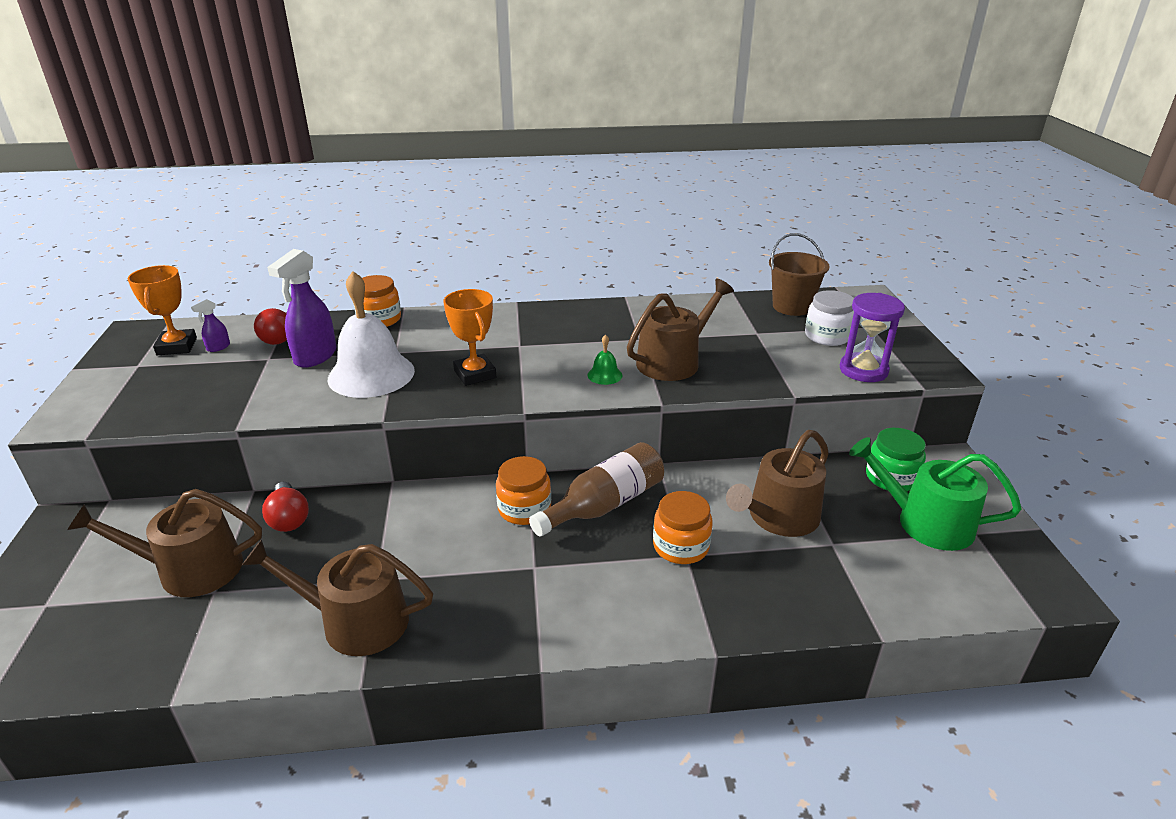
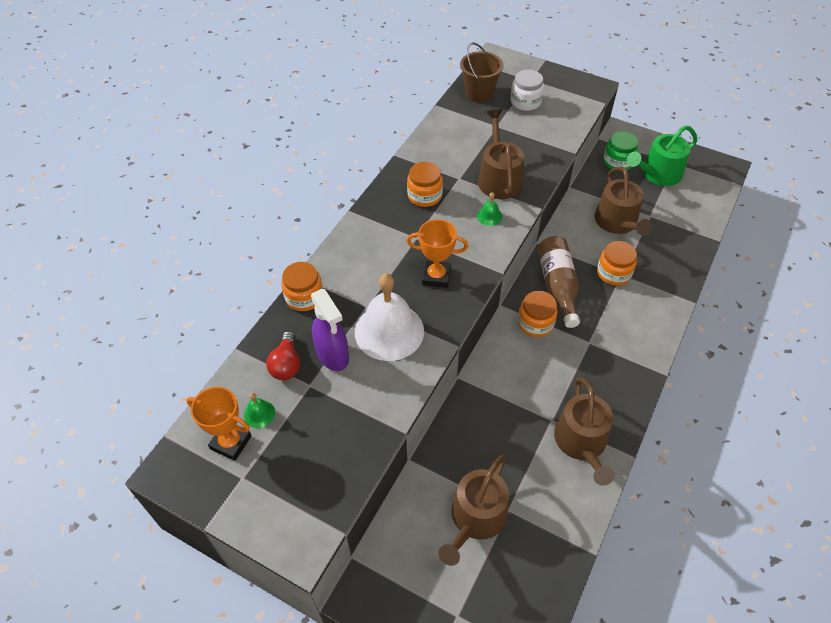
camera: 55 degrees left, 20 degrees up
(218, 347) = (259, 413): purple spray bottle -> green bell
(289, 518) = (458, 447): red light bulb -> none
(355, 621) = (582, 443): brown watering can -> brown watering can turned 45 degrees counterclockwise
(587, 330) = (424, 195): none -> orange jar
(863, 370) = (572, 112): purple hourglass -> none

